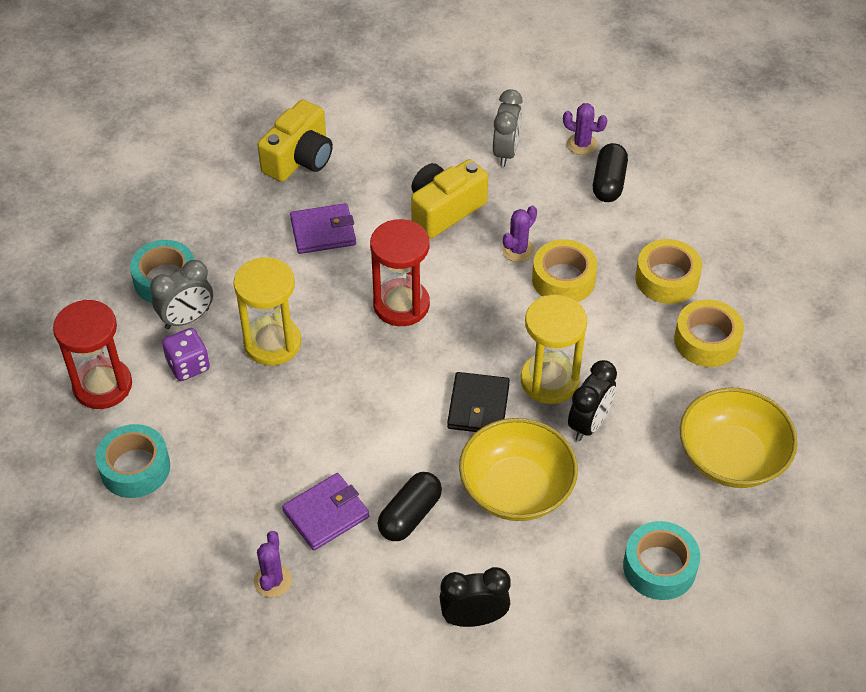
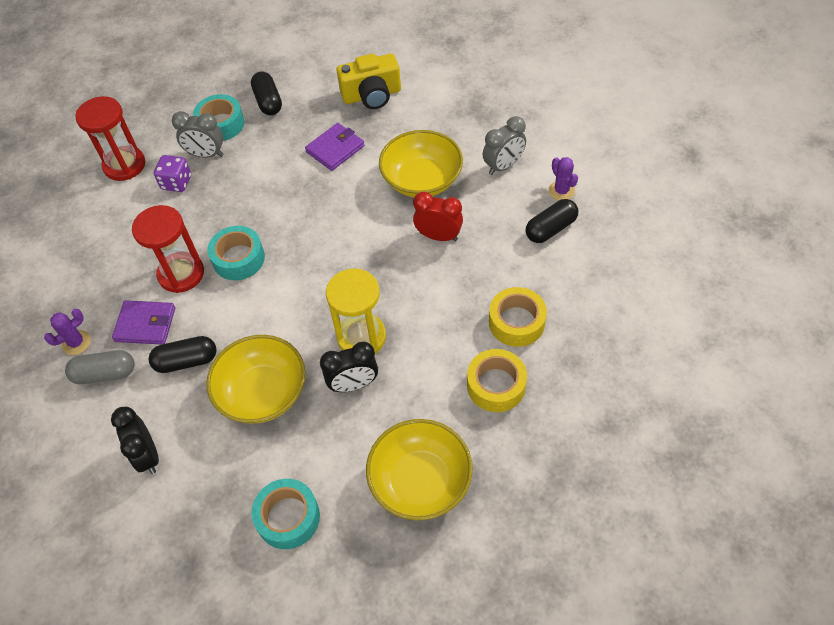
camera: 45 degrees right, 5 degrees up
(135, 468) = (87, 224): turquoise tape -> turquoise tape (238, 258)
(192, 227) = (268, 101): none -> black capsule
(272, 343) = (233, 199): yellow hourglass -> none
(323, 231) = (335, 149): purple wallet -> purple wallet turned 75 degrees counterclockwise
(340, 585) = (105, 374): none -> grey capsule
(401, 305) = (328, 224): red hourglass -> red hourglass (181, 274)
(444, 210) = (422, 180): yellow camera -> yellow bowl
(473, 618) = (147, 455): black clock -> black clock turned 150 degrees counterclockwise
(478, 406) = (300, 322): black wallet -> none
(518, 250) = (438, 236): purple cactus -> red clock
(563, 279) = (446, 275): yellow tape -> none

